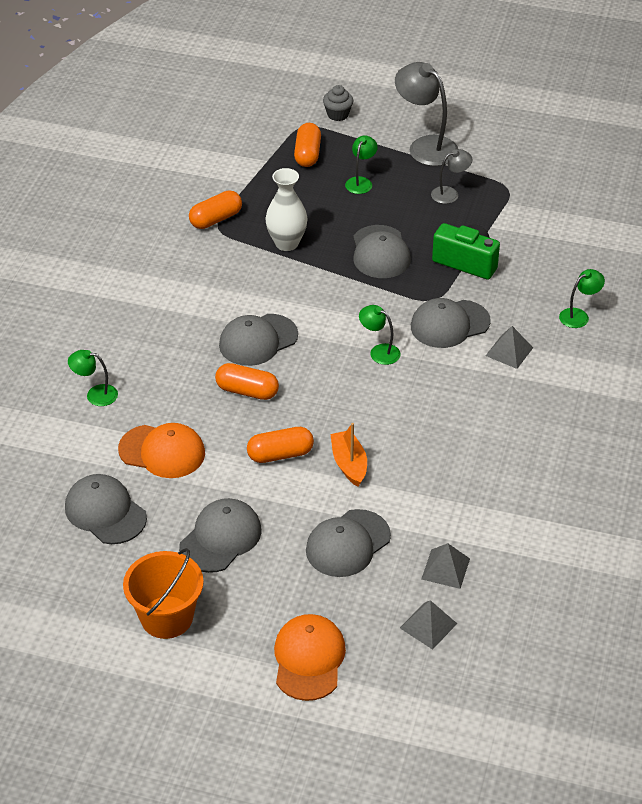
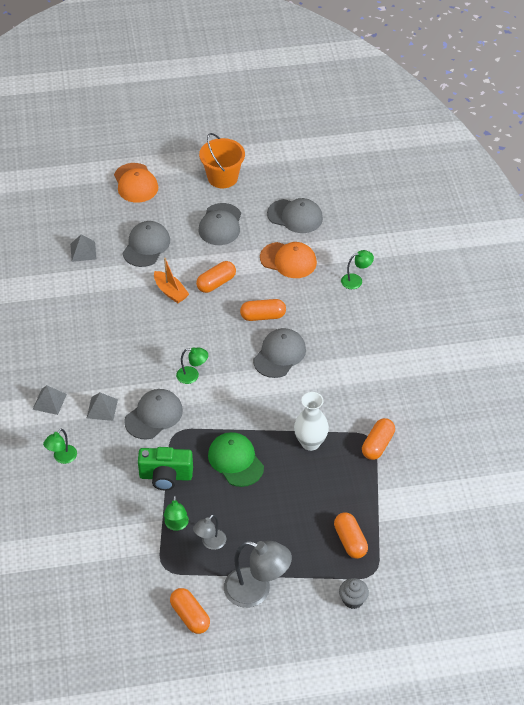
camera: 155 degrees right, 5 degrees up
(162, 451) = (288, 260): orange cap -> orange cap turned 150 degrees counterclockwise
(361, 182) = (289, 527): green lamp -> green lamp (176, 525)
(380, 252) = (235, 461): grey cap -> green cap
(428, 625) = (79, 219): grey pyramid -> grey pyramid (49, 401)
(501, 147) = (190, 616): none -> orange capsule

